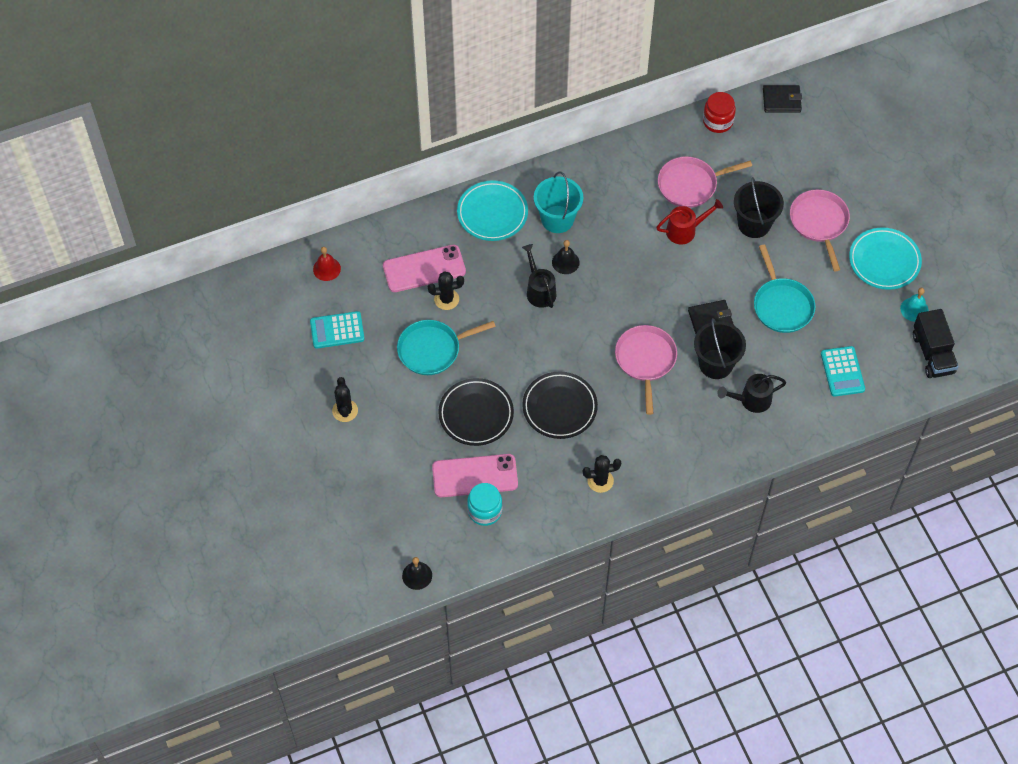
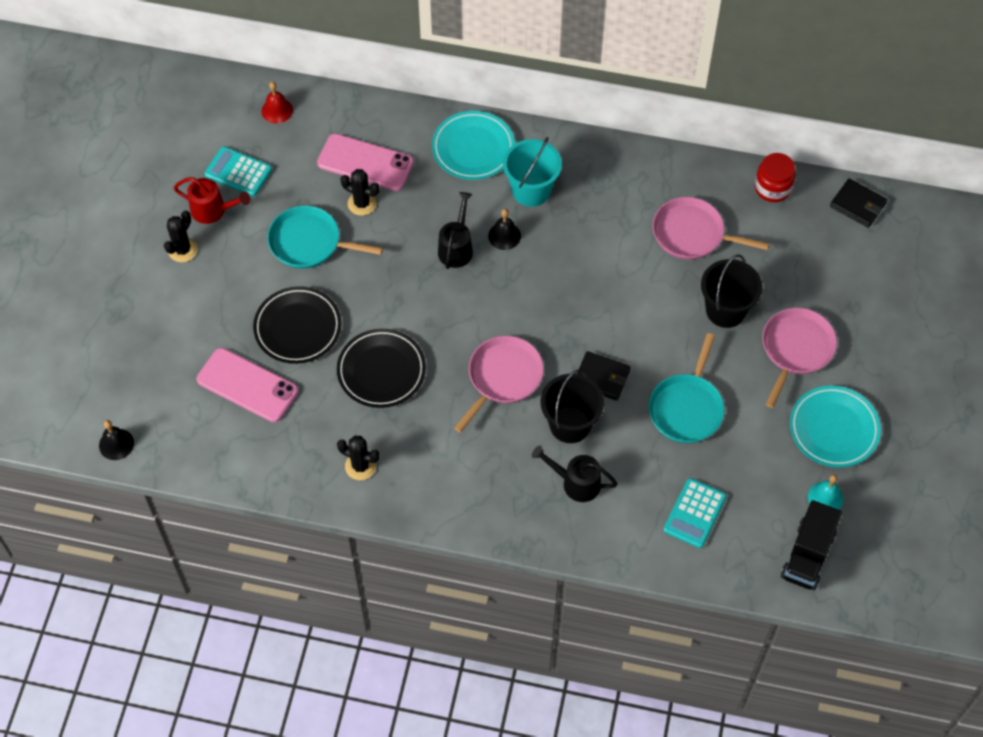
camera: 35 degrees right, 0 degrees up
(485, 511) = (228, 424): turquoise jar -> none
(685, 230) = (649, 275): red watering can -> red watering can (213, 210)

